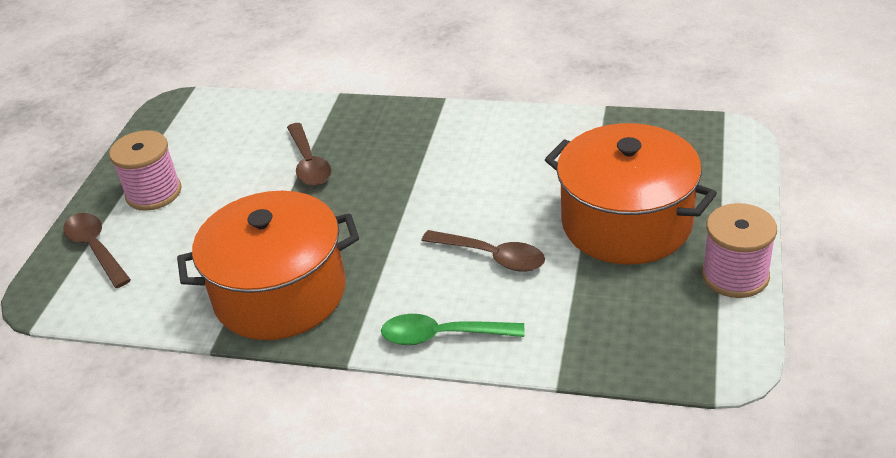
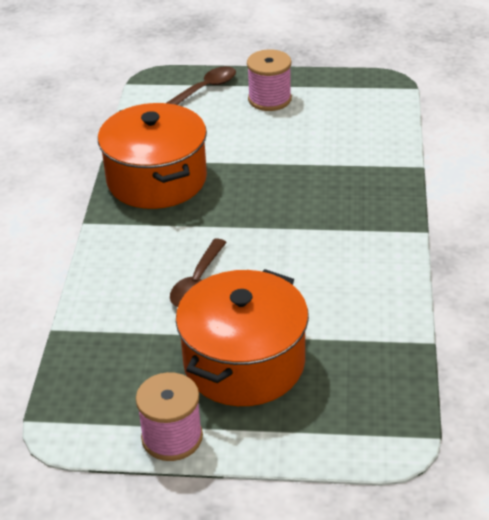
camera: 80 degrees right, 0 degrees up
(309, 163) = (314, 167): brown spoon -> none
(442, 336) = (108, 265): green spoon -> none

